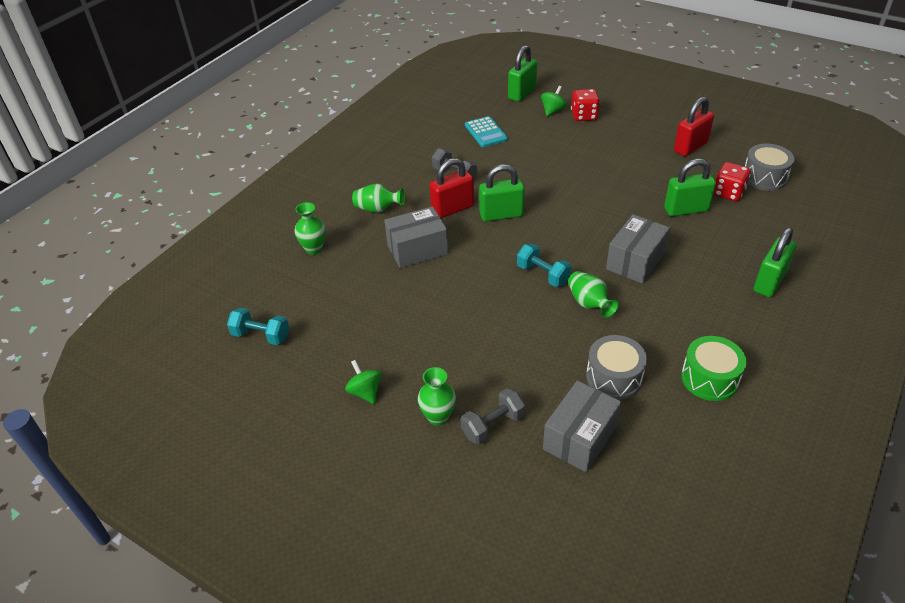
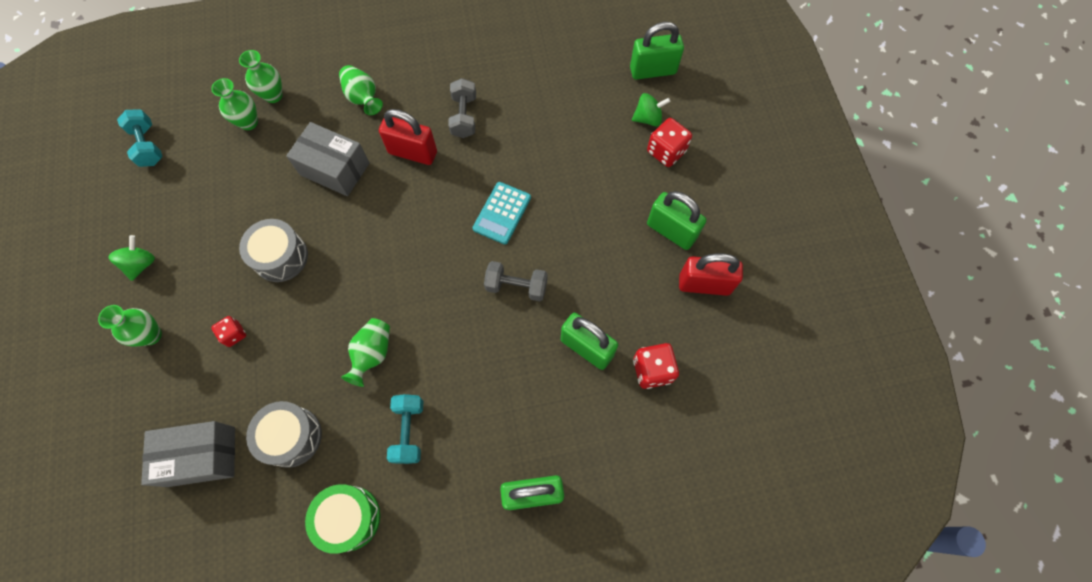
camera: 45 degrees right, 25 degrees up
(319, 272) = (249, 122): none -> green vase
(486, 132) = (554, 91): turquoise calculator -> turquoise calculator (502, 213)
(493, 367) = (234, 334): none -> red dice
(493, 425) = (170, 381): grey dumbbell -> grey dumbbell (516, 286)
(501, 215) = (438, 196): green padlock -> green padlock (671, 231)
(543, 274) = (381, 289): turquoise dumbbell -> turquoise dumbbell (409, 431)
(635, 261) = (465, 353): grey box -> none
(764, 177) = (715, 389): grey drum -> grey drum (281, 257)

